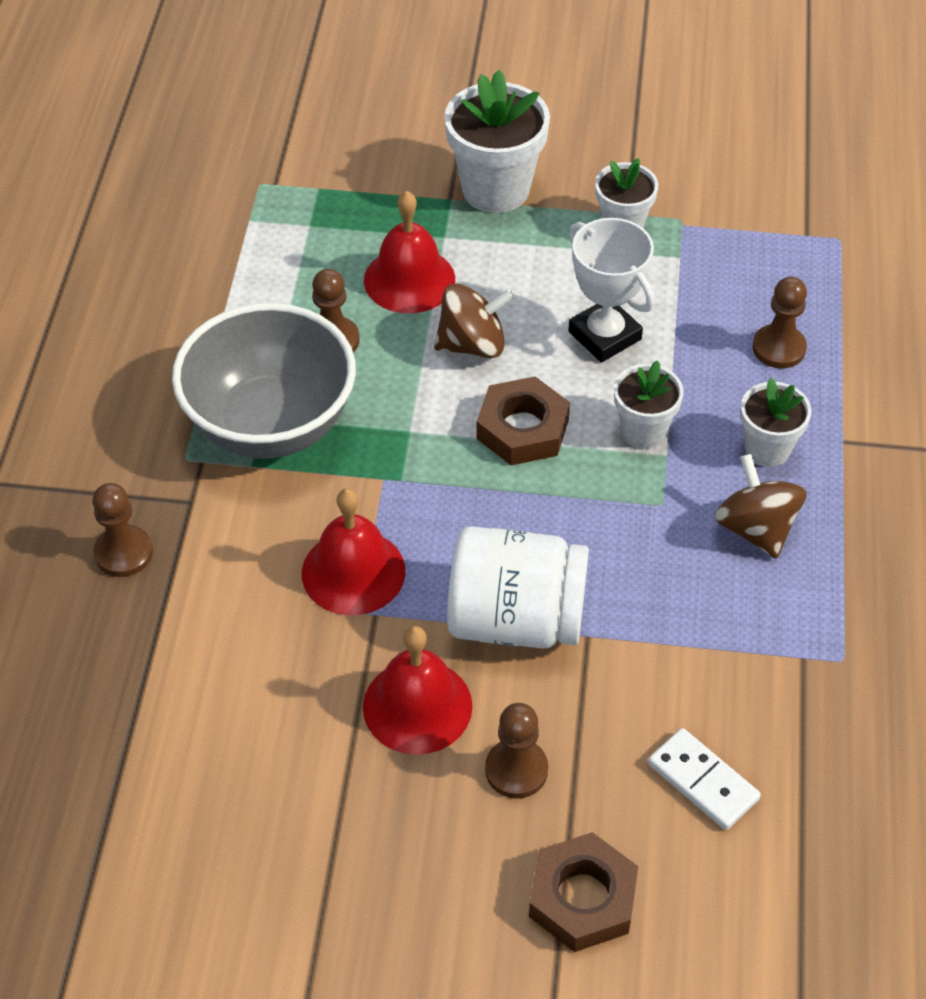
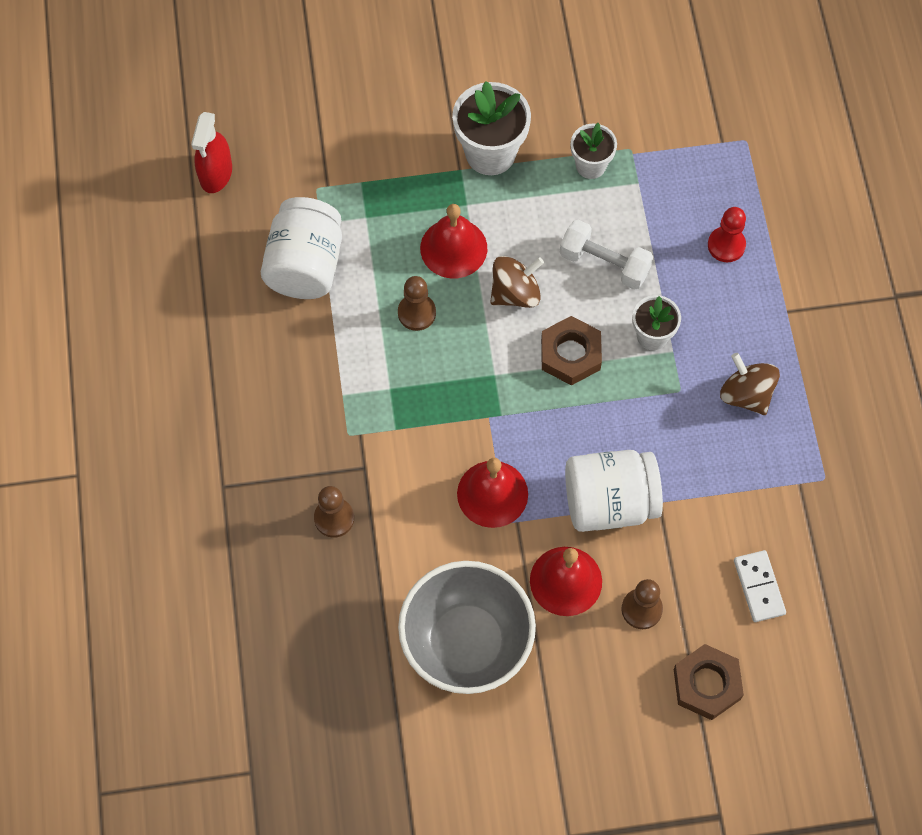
camera: 15 degrees left, 15 degrees up
(142, 145) = (216, 173): none -> red spray bottle
(211, 260) = (305, 265): none -> white jar
(271, 425) = (397, 393): grey bowl -> grey bowl (466, 643)
(604, 335) = (604, 263): white trophy -> white dumbbell
(702, 781) = (758, 587): white domino -> white domino turned 45 degrees clockwise
(767, 449) = (738, 330): white flower pot -> none
(779, 348) = (726, 245): brown pawn -> red pawn

